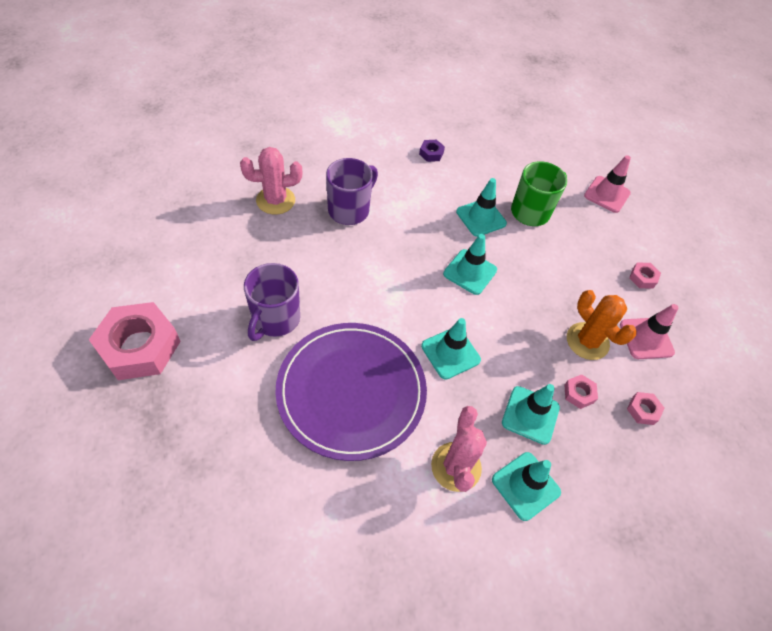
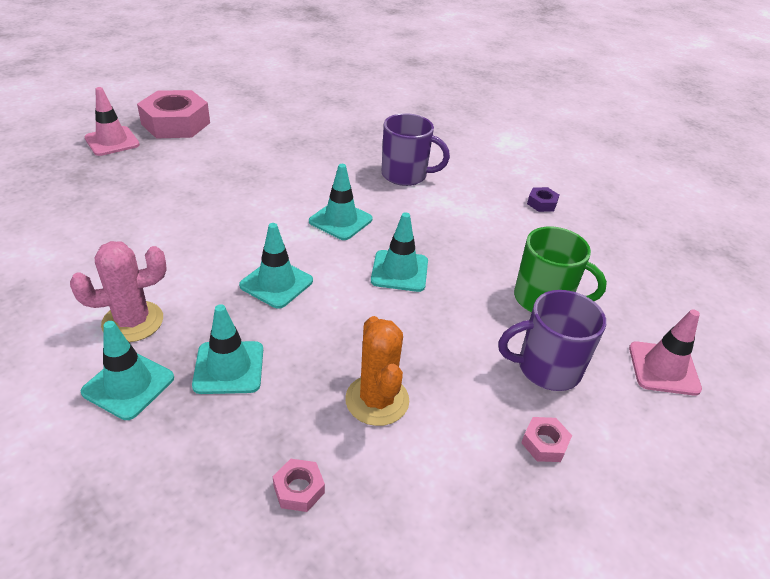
camera: 65 degrees right, 15 degrees down
(275, 200) = (375, 136): pink cactus -> none
(275, 319) = (244, 171): purple mug -> purple mug (547, 368)
(351, 391) = (190, 231): purple plate -> none
(481, 218) = (488, 261): turquoise traffic cone -> turquoise traffic cone (340, 220)
(579, 393) = (286, 408): pink nut -> none
(587, 341) = (377, 400): orange cactus -> orange cactus turned 45 degrees counterclockwise
(646, 338) = (432, 469): pink traffic cone -> pink traffic cone (112, 141)

